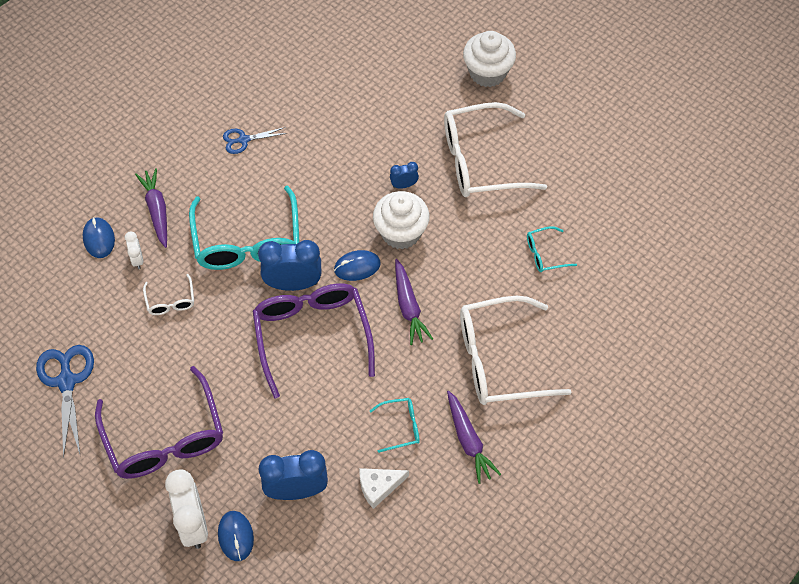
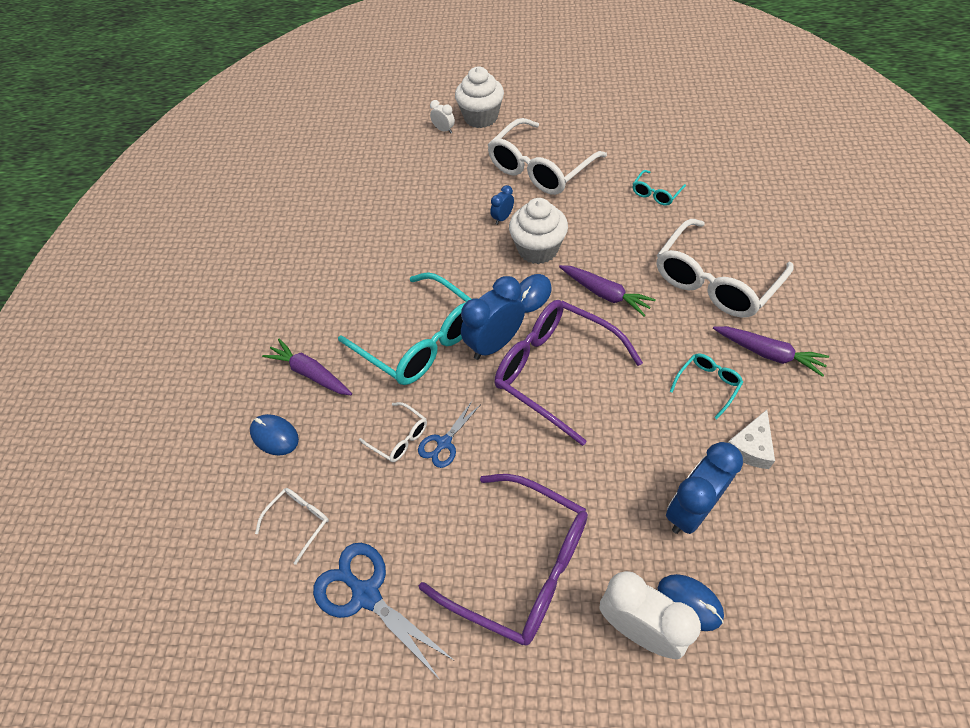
camera: 35 degrees left, 5 degrees down
(67, 307) = (299, 521): none -> white glasses
(137, 259) = (331, 426): white clock -> white clock (444, 130)
(243, 140) = (337, 271): blue scissors -> blue scissors (444, 443)

